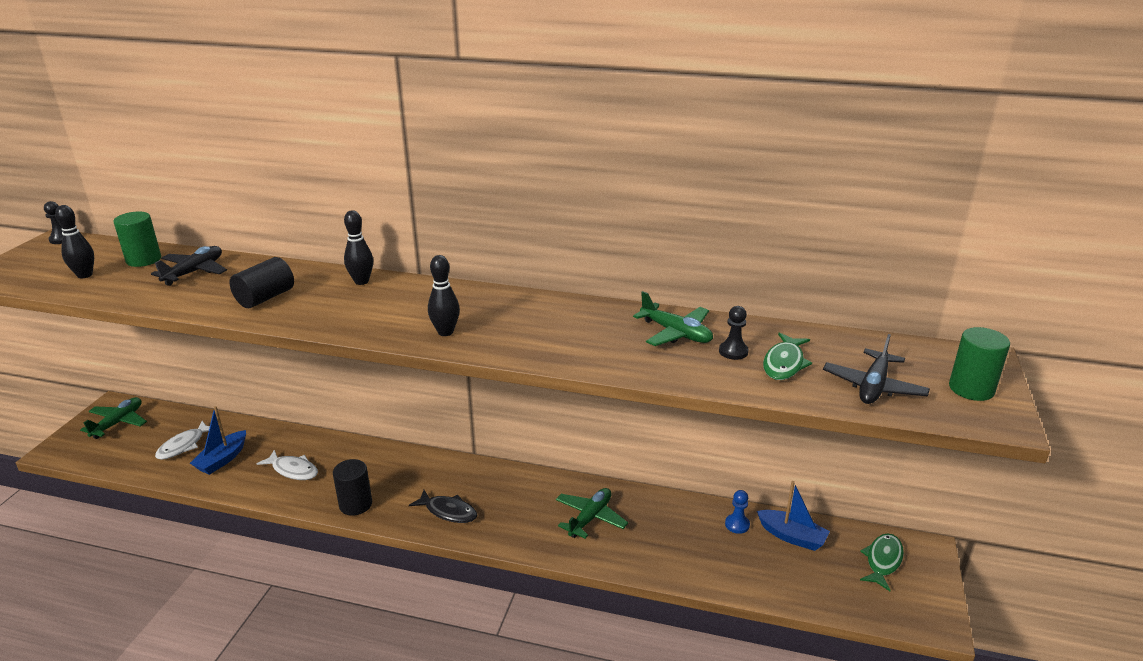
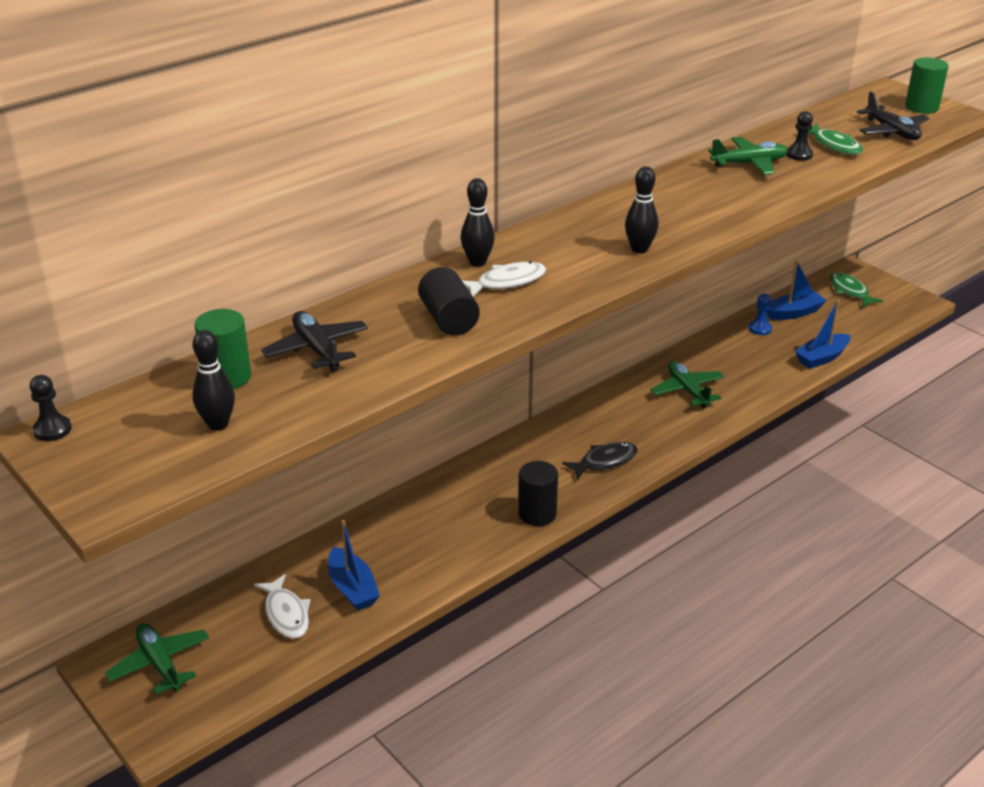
camera: 55 degrees left, 5 degrees up
(293, 470) = (432, 540): white fish -> white fish (506, 282)
(736, 583) = (822, 358): none -> blue boat

